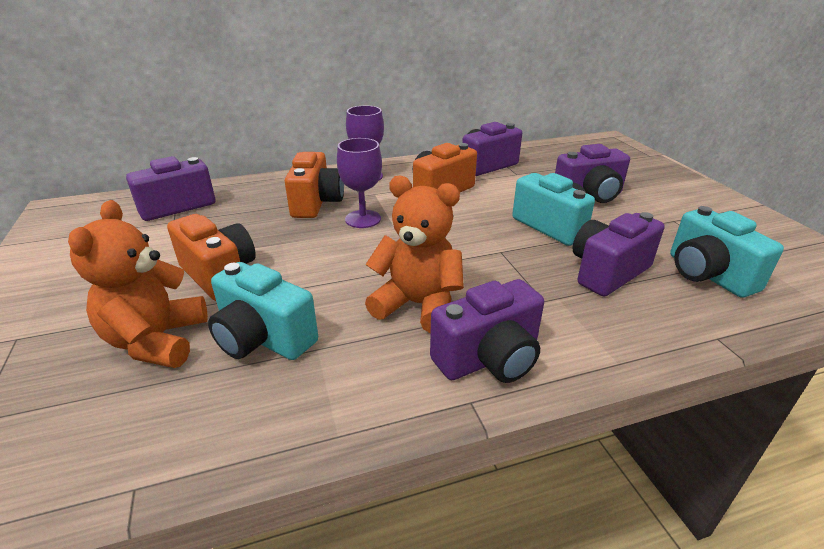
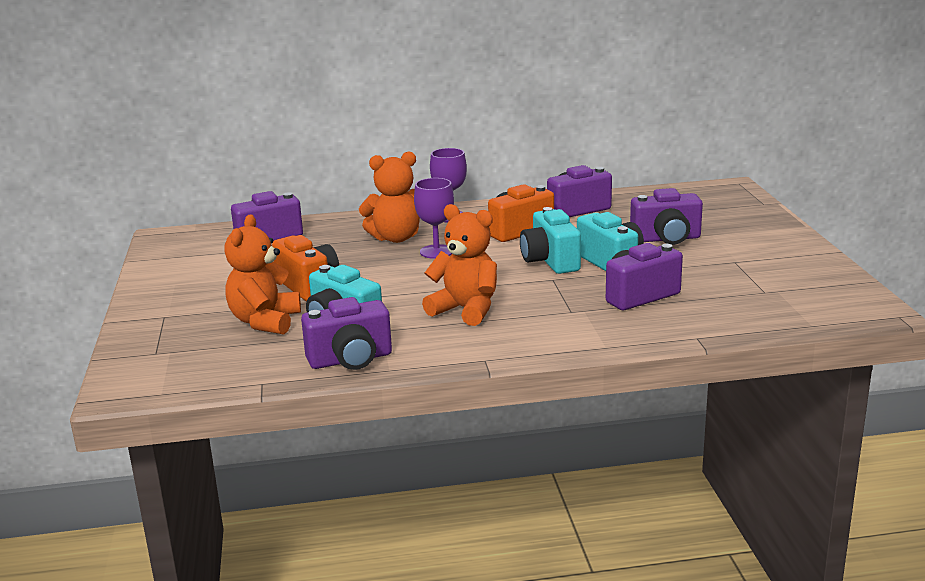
camera: 10 degrees right, 10 degrees down
(316, 203) = (396, 238): orange camera -> orange teddy bear
(489, 359) = (508, 340): purple camera -> purple camera (350, 360)
(707, 275) = (727, 301): turquoise camera -> turquoise camera (550, 261)

